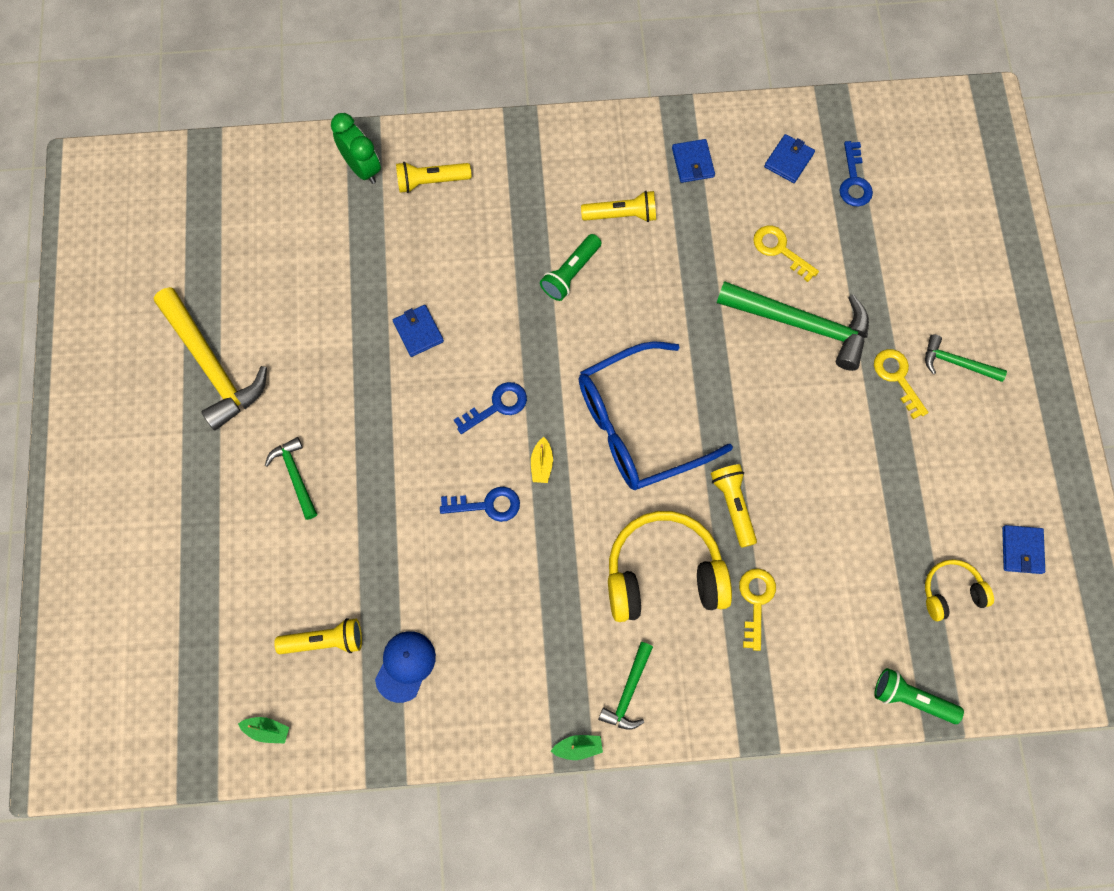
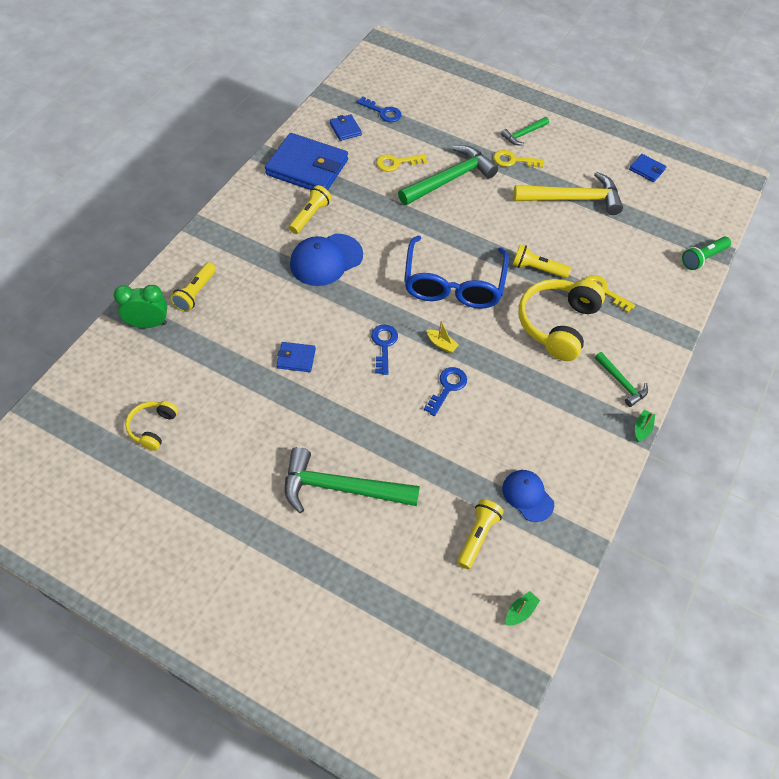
camera: 60 degrees left, 15 degrees down
(211, 365) = (212, 496): yellow hammer -> yellow hammer (572, 199)
(295, 476) = (341, 488): green hammer -> green hammer, size x1.91
(571, 273) = (326, 260): green flashlight -> blue cap
(693, 162) = (307, 167): blue wallet -> blue wallet, size x2.25
(951, 592) = (652, 209): yellow headphones -> yellow headphones (153, 428)

